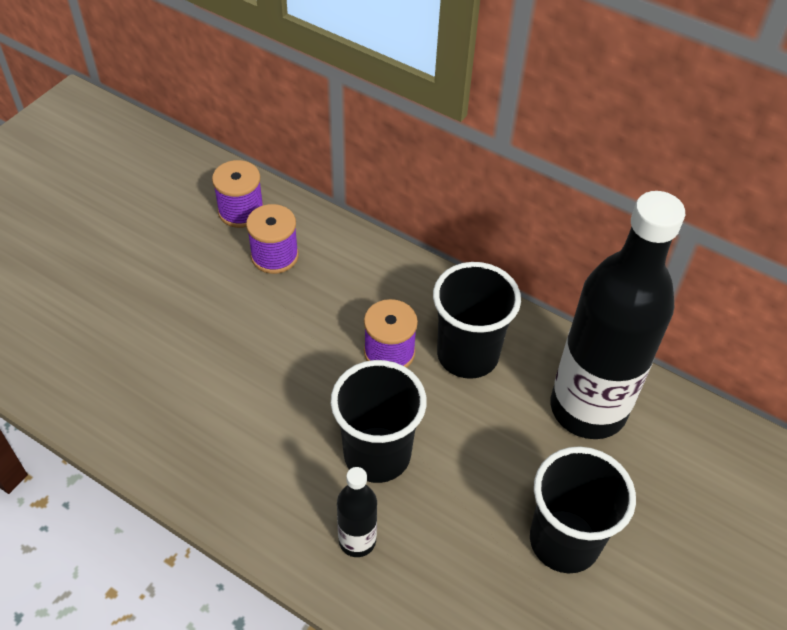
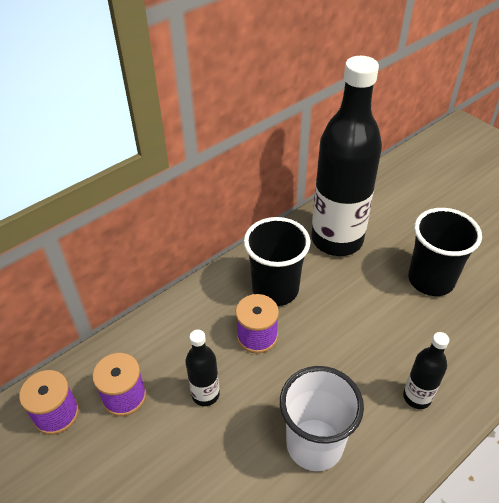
camera: 70 degrees left, 5 degrees down
(264, 438) = (314, 444): none -> white cup
(297, 323) = (205, 394): none -> black bottle
(377, 455) = (347, 367): black cup -> none

